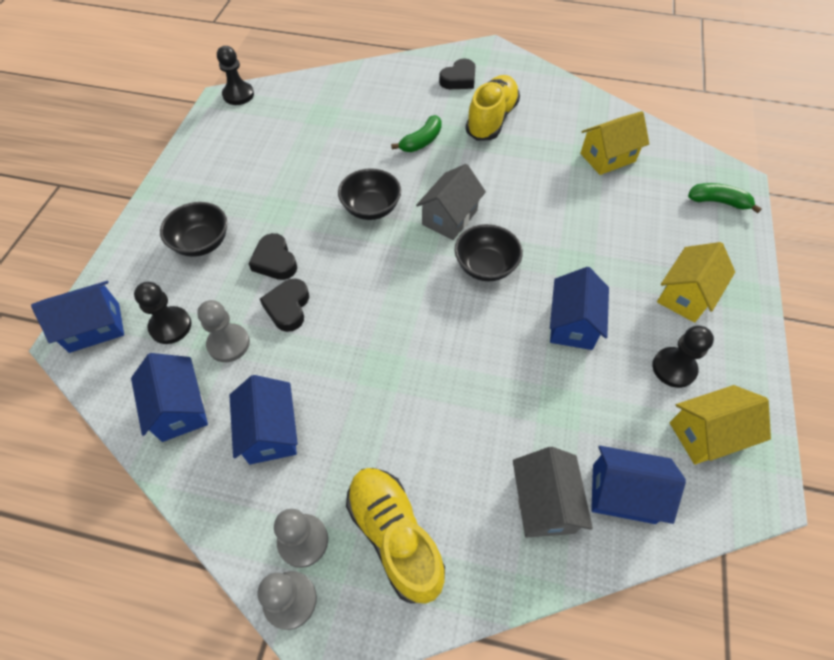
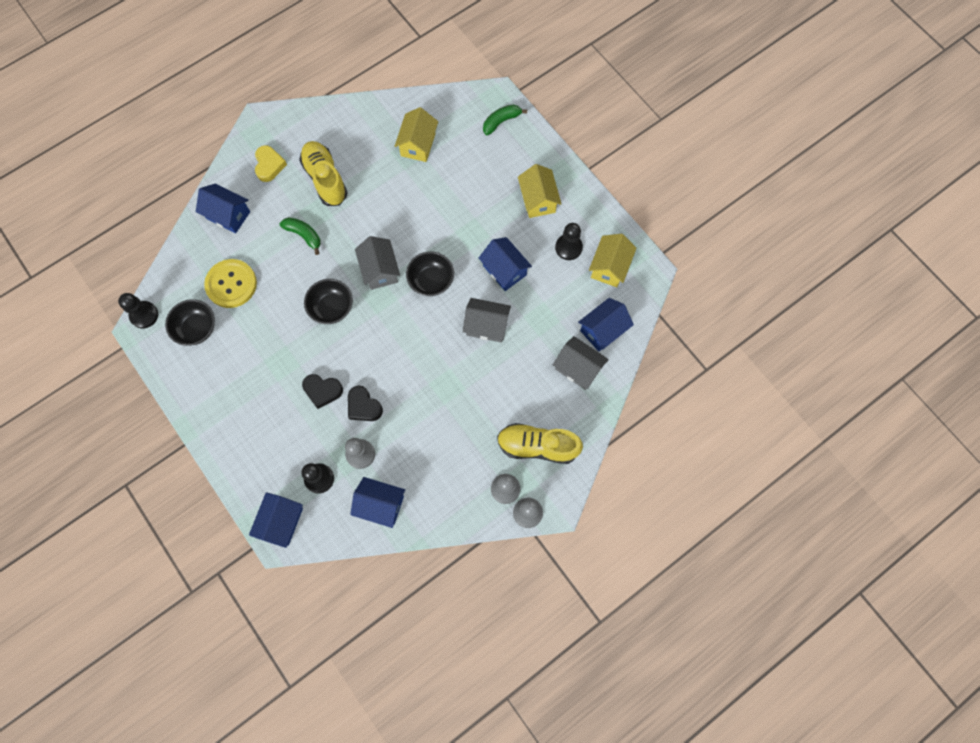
camera: 50 degrees left, 15 degrees up
(202, 243) = (268, 424): black bowl -> black bowl (196, 328)
(270, 432) = (435, 467): blue house -> blue house (228, 215)
(322, 127) = (231, 284): none -> yellow button
(421, 141) = (304, 235): green banana -> green banana turned 45 degrees counterclockwise
(459, 79) = (269, 165): black heart -> yellow heart
(491, 355) = (487, 326): none -> grey house

